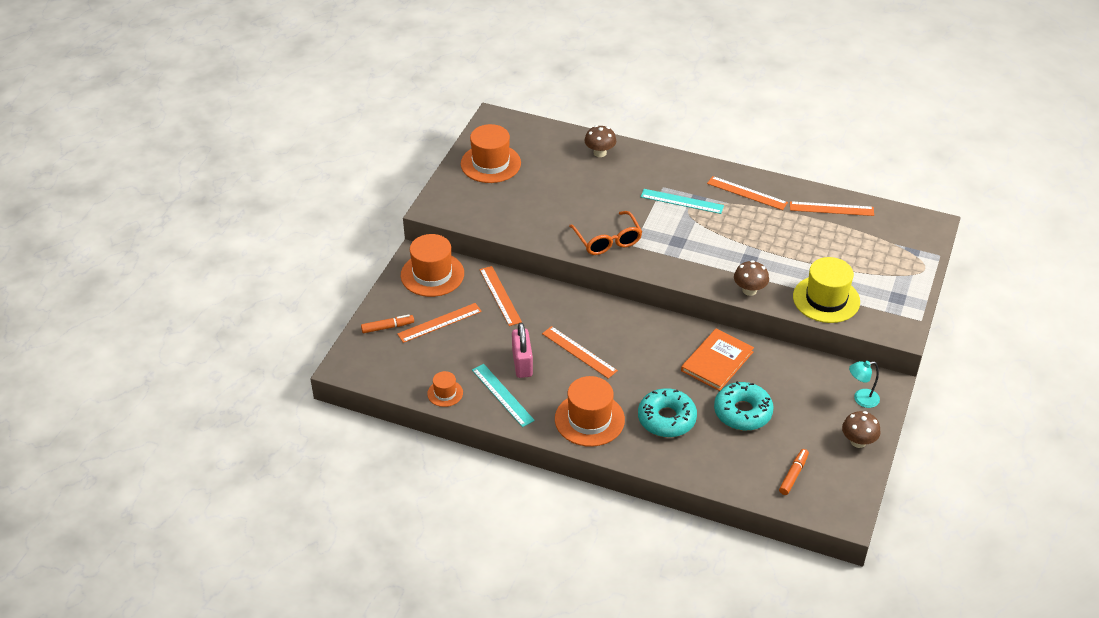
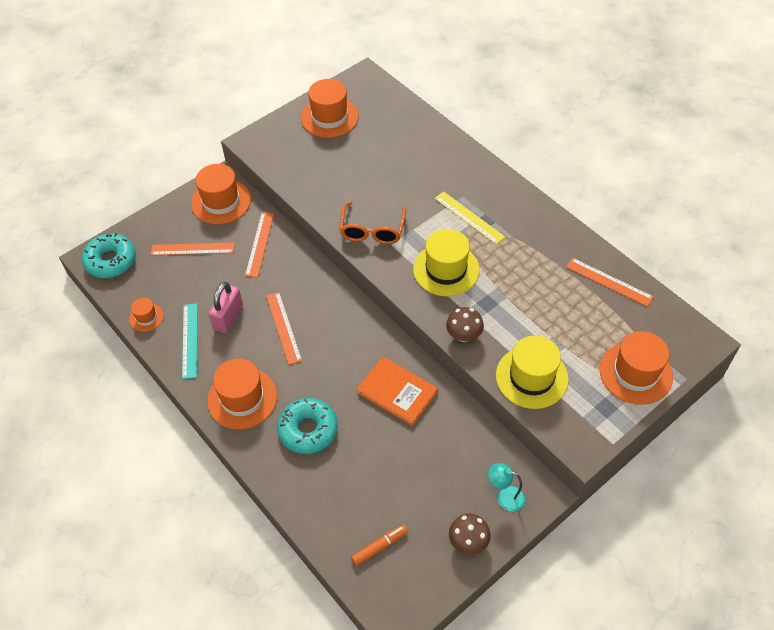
camera: 30 degrees right, 10 degrees up
(388, 327) = (150, 236): orange marker -> none
(600, 153) = (431, 141): brown mushroom -> none
(682, 201) = (469, 217): turquoise ruler -> yellow ruler
(695, 247) = (446, 269): none -> yellow hat
(717, 361) = (397, 392): orange book -> orange book turned 60 degrees clockwise
(742, 412) = (381, 456): turquoise donut -> turquoise donut (111, 261)
(747, 193) = (537, 233): orange ruler -> none
(901, 265) = (635, 373): none -> orange hat

